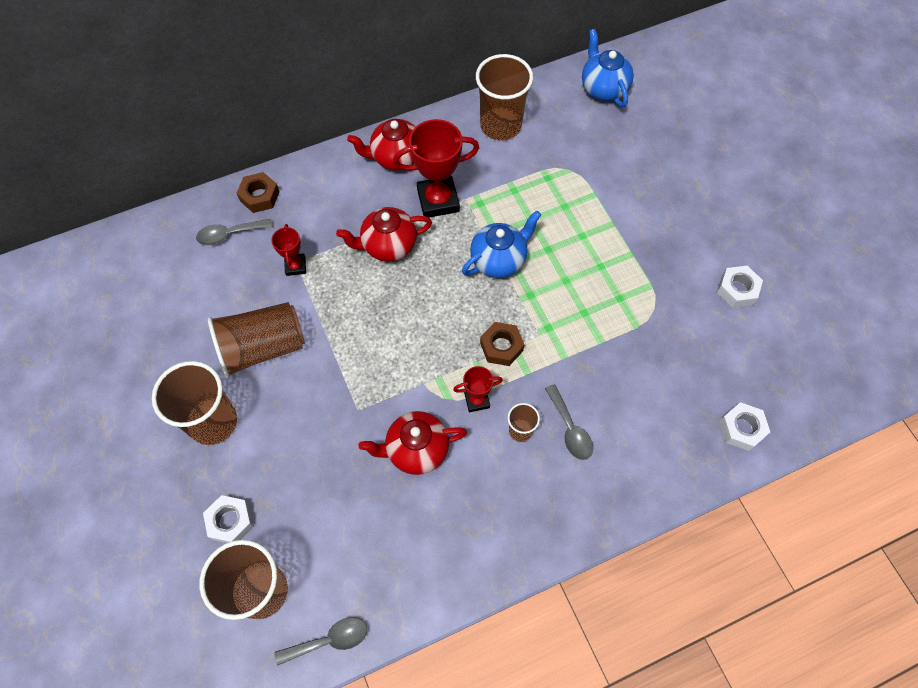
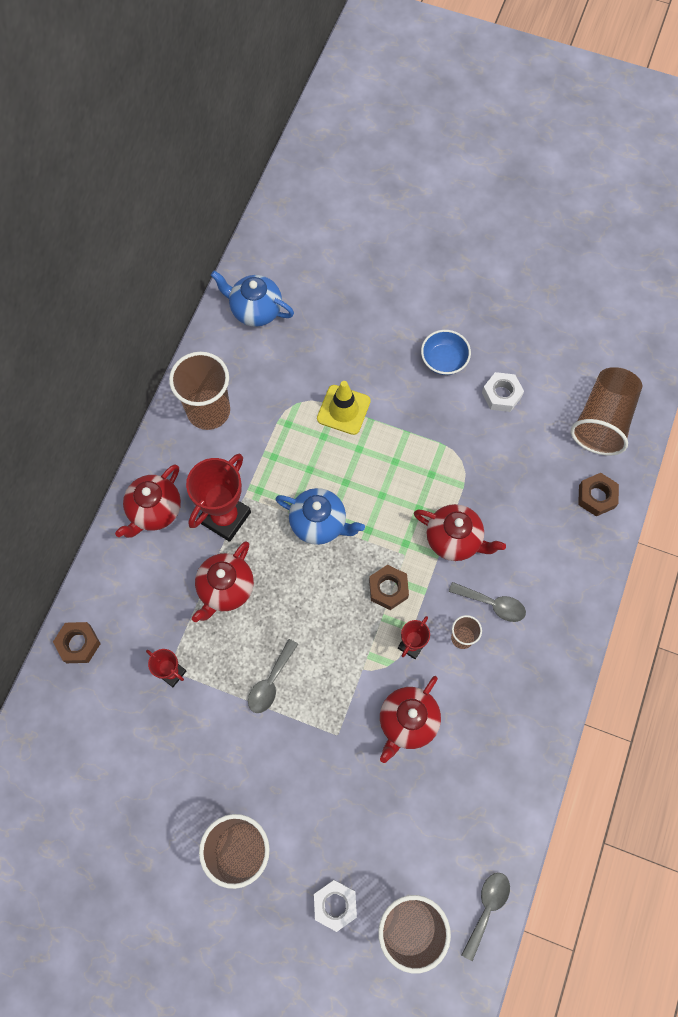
camera: 45 degrees left, 5 degrees up
(229, 234) = (89, 698): grey spoon -> grey spoon (270, 682)
(262, 348) = (217, 759): brown cup -> brown cup (602, 420)
(499, 260) = (319, 523): blue teapot -> blue teapot turned 105 degrees clockwise
(589, 358) = (454, 539): none -> red teapot
(598, 201) = (343, 410): none -> yellow traffic cone
(714, 229) = (444, 360): none -> blue bowl
(742, 429) = (596, 496): white nut -> brown nut

